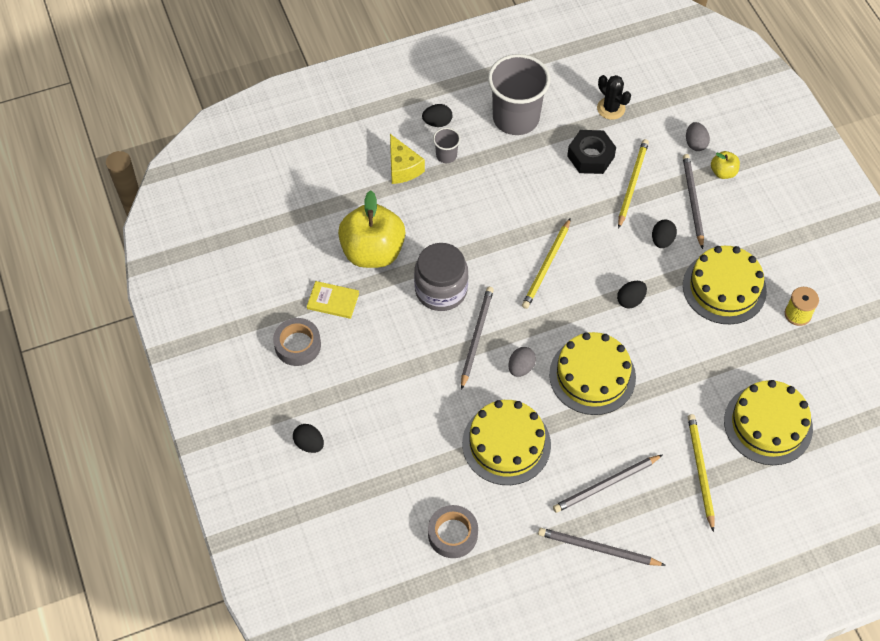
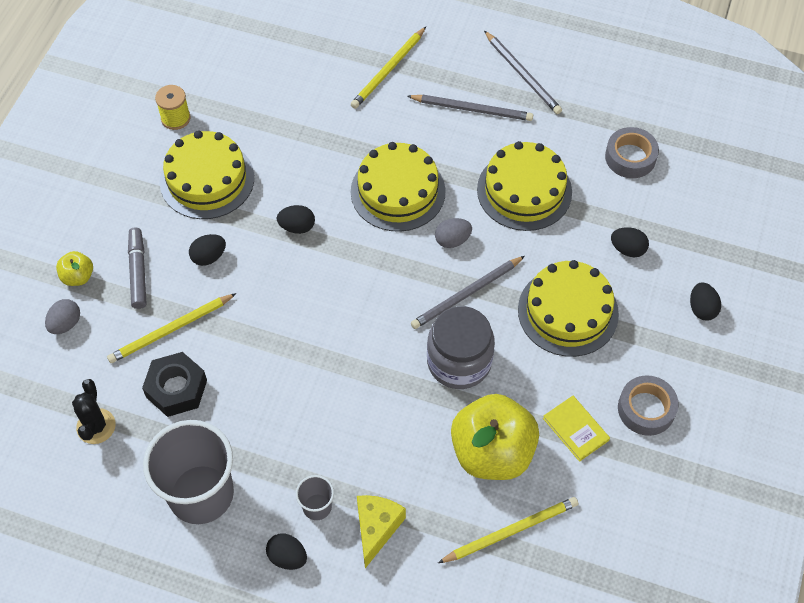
camera: 140 degrees left, 0 degrees up
(395, 452) = (627, 249): none -> black egg
(546, 266) = (337, 311): yellow pencil -> yellow pencil (511, 531)
(692, 201) = (138, 271): grey pencil -> grey marker
(768, 424) = (300, 64): yellow cake -> yellow cake (568, 311)

